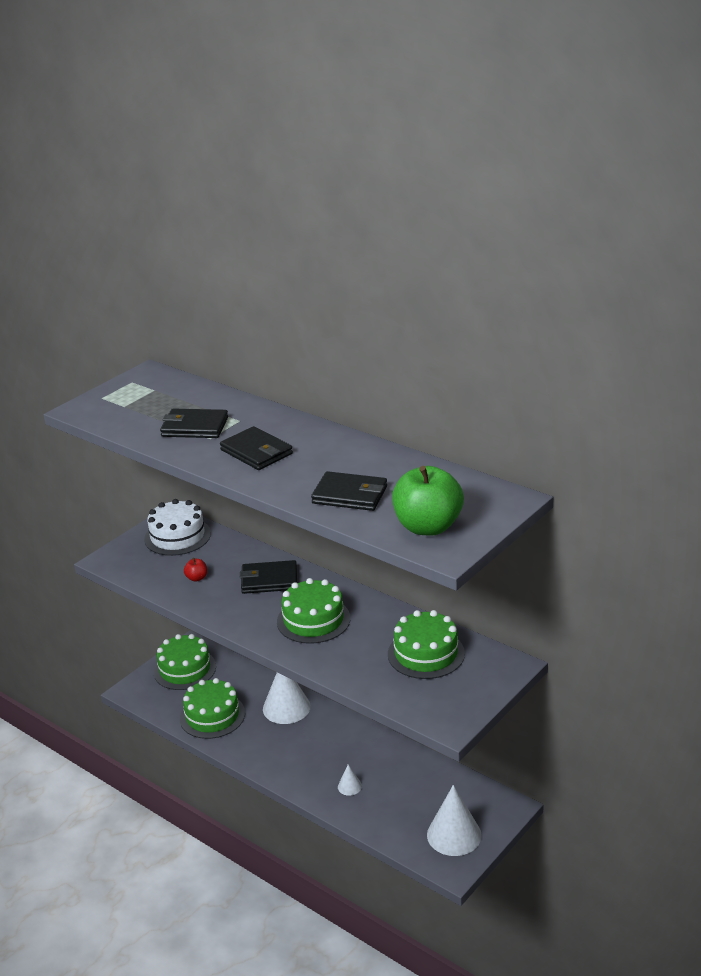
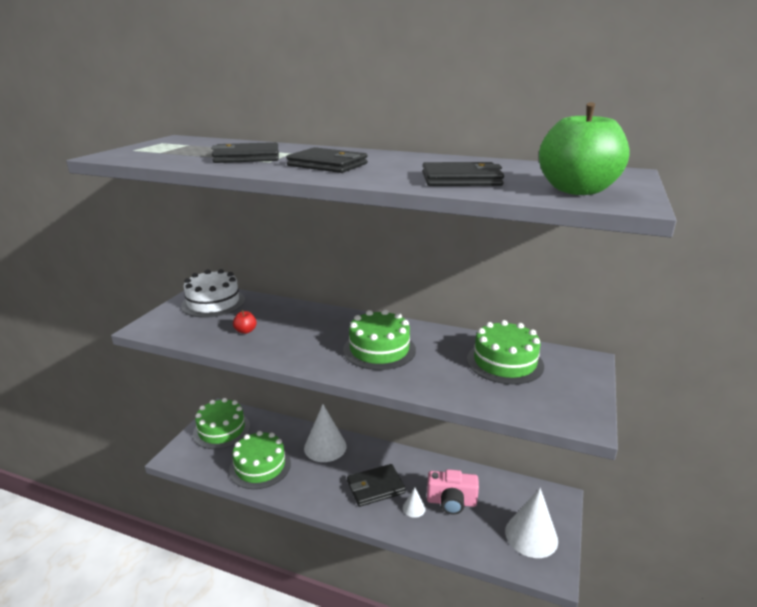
camera: 20 degrees left, 5 degrees down
(269, 580) = (317, 324): black wallet -> black wallet (375, 487)
(391, 788) = (451, 502): none -> pink camera

